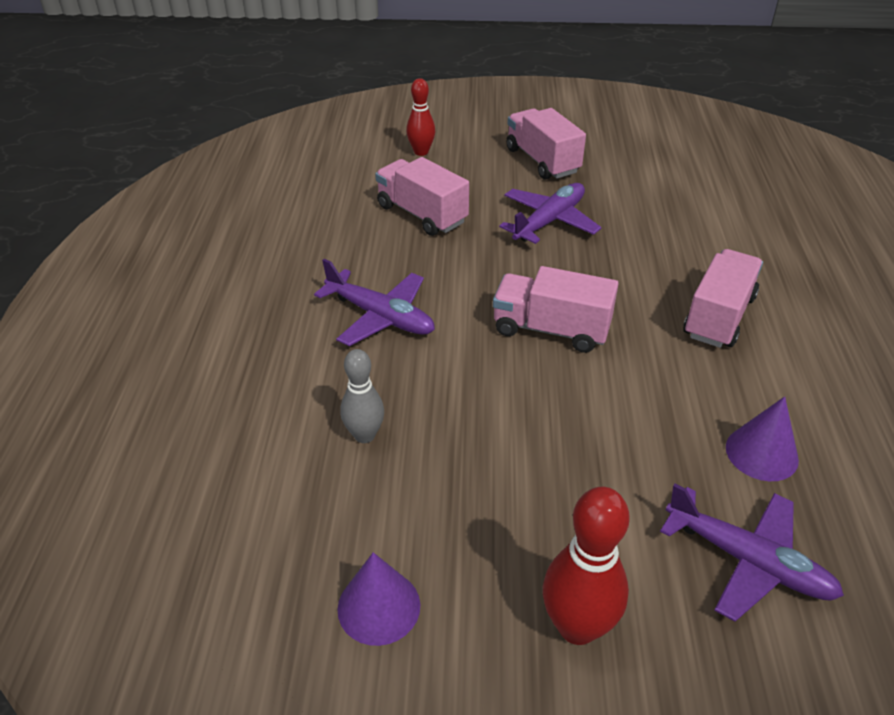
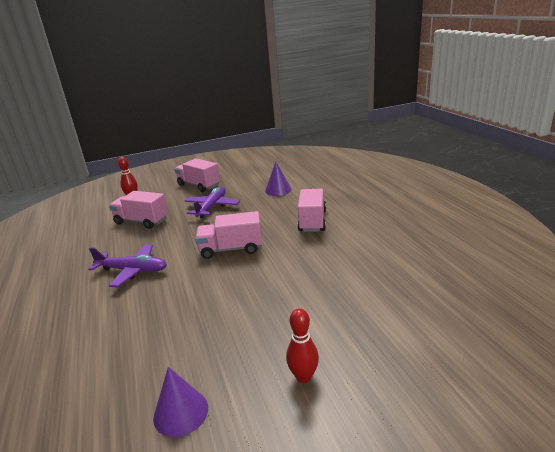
camera: 20 degrees left, 15 degrees down
(364, 435) = (141, 328): grey bowling pin -> none
(577, 626) = (303, 376): red bowling pin -> red bowling pin, size x0.65
(748, 561) = (376, 314): purple plane -> none
(761, 453) = (359, 267): purple cone -> purple cone (278, 190)

